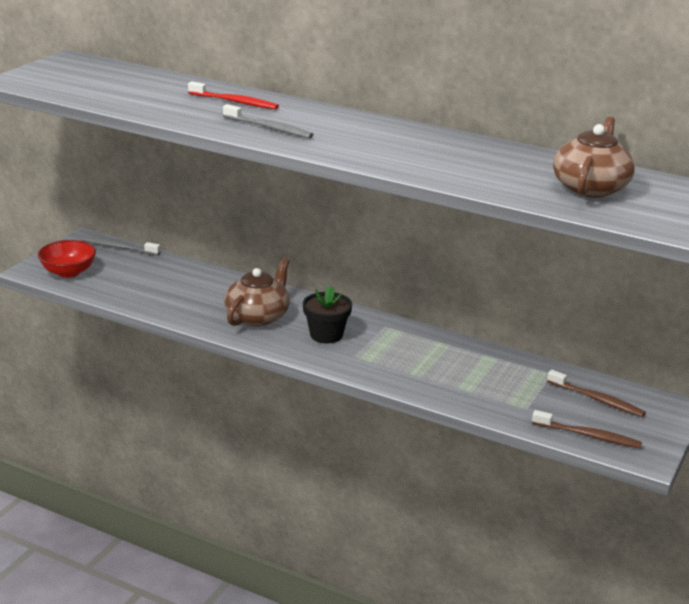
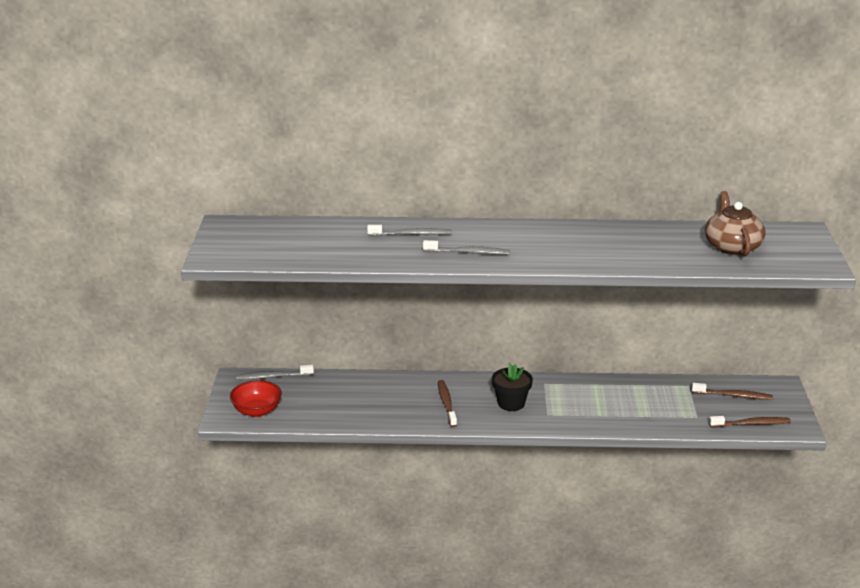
camera: 25 degrees left, 0 degrees up
(235, 102) = (411, 234): red toothbrush -> grey toothbrush
(258, 316) = (446, 403): brown teapot -> brown toothbrush

